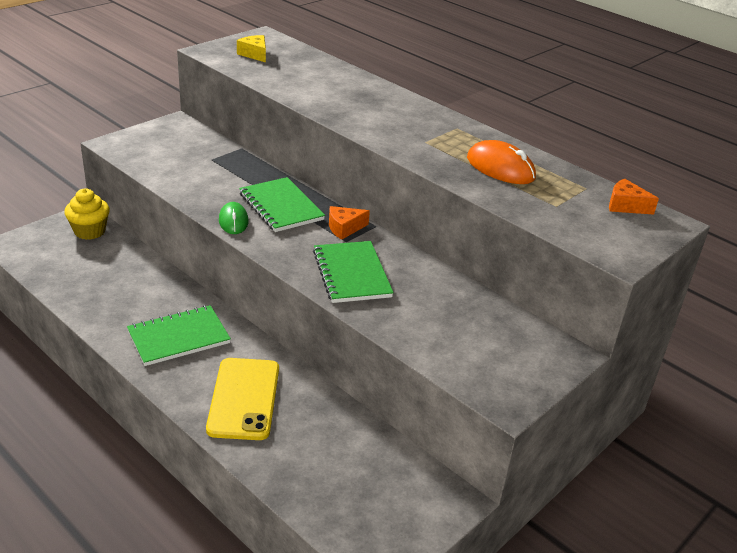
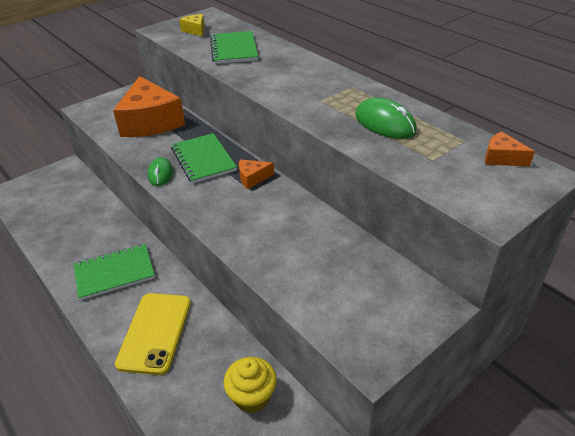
camera: 10 degrees right, 5 degrees up
(90, 231) = (69, 179): yellow cupcake -> yellow cupcake (252, 397)
(203, 162) = (150, 122): none -> orange cheese
(351, 274) = (249, 222): green notebook -> green notebook (234, 49)
(500, 168) = (385, 123): orange mouse -> green mouse

